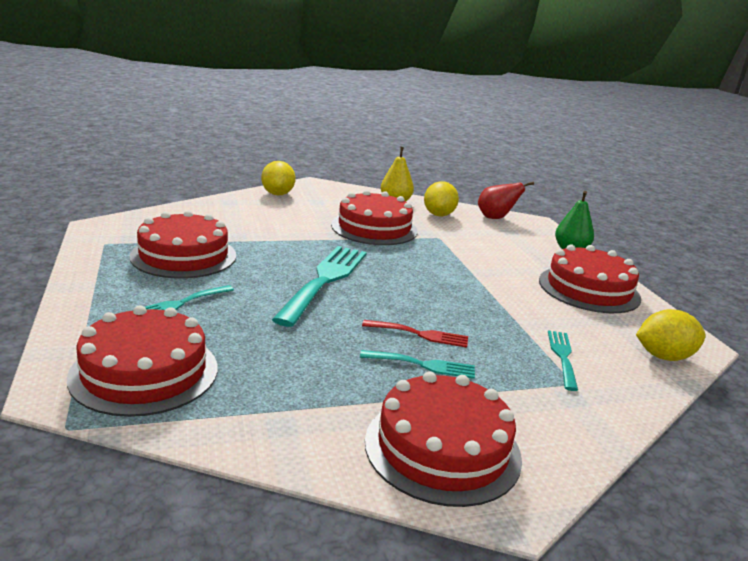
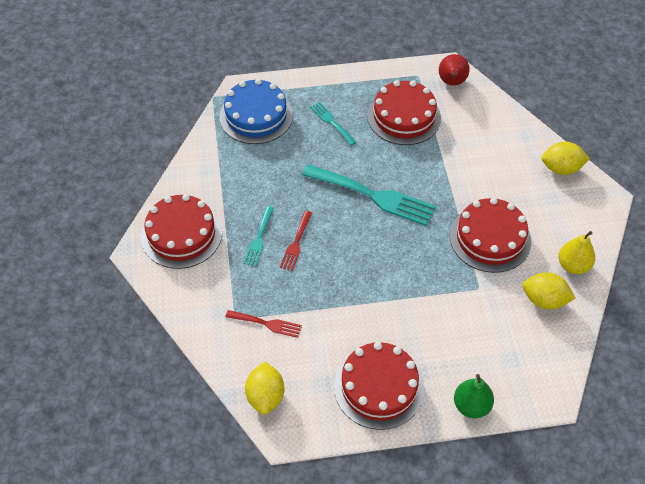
camera: 100 degrees right, 30 degrees up
(144, 372) = (256, 116): red cake -> blue cake
(495, 218) = (551, 356): red pear -> red pear (451, 82)
(562, 356) = (267, 324): turquoise fork -> red fork

